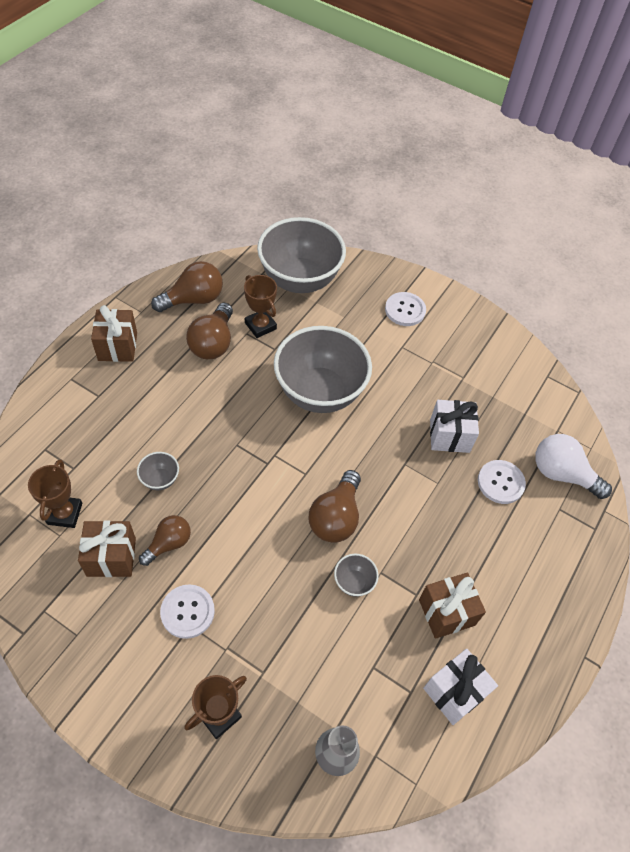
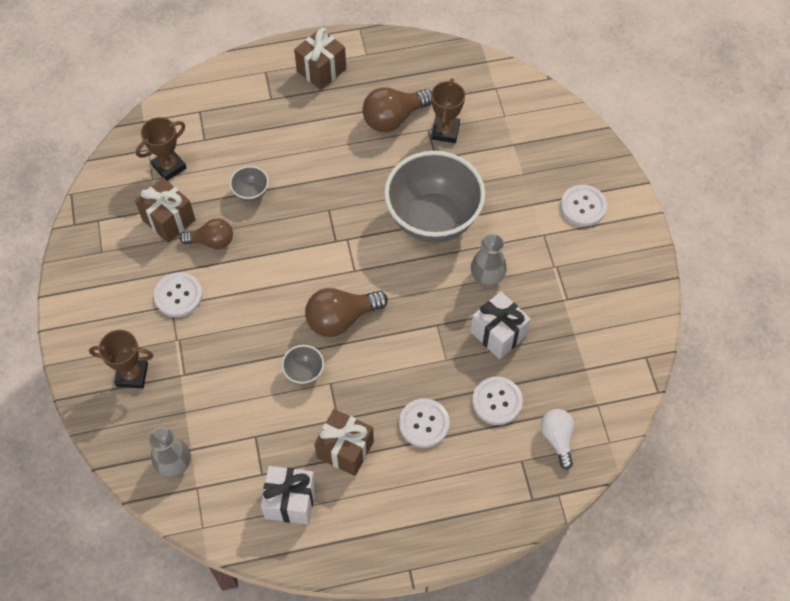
camera: 50 degrees right, 5 degrees up
(193, 299) = (416, 72): brown light bulb -> none
(299, 280) = (520, 115): grey bowl -> none
(398, 402) = (487, 276): none -> grey vase
(475, 541) = (424, 423): none -> white button
(562, 474) = (557, 439): white light bulb -> white light bulb, size x0.66

